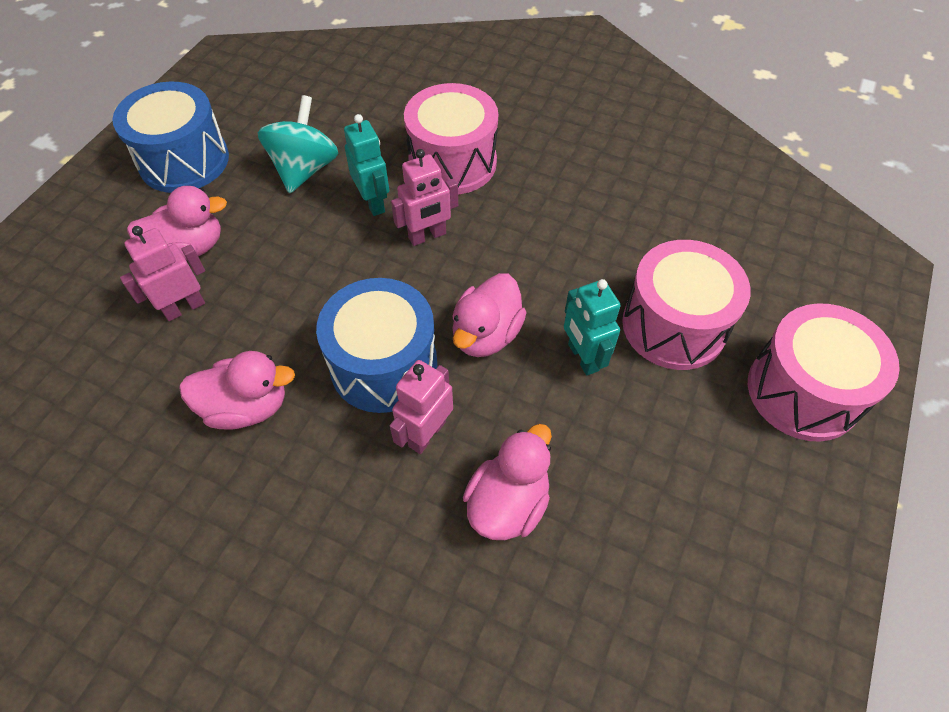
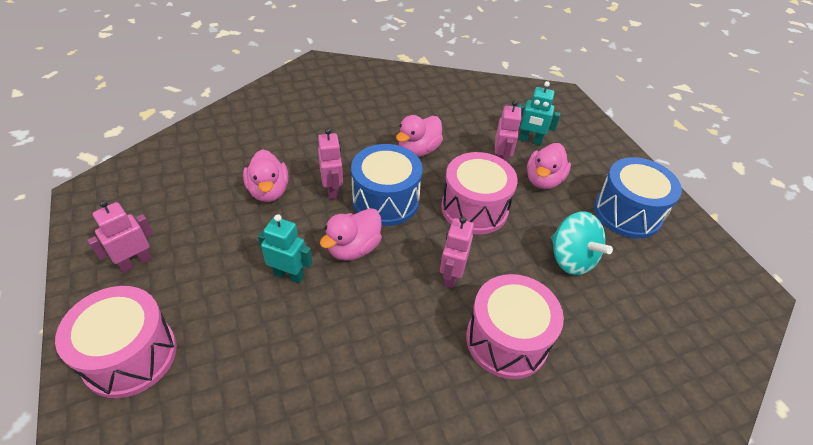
camera: 130 degrees right, 10 degrees down
(373, 202) = (507, 271): turquoise robot -> turquoise robot (530, 140)
(486, 334) = (353, 248): pink duck -> pink duck turned 120 degrees counterclockwise
(674, 325) = (246, 337): pink drum -> pink drum (474, 208)
(754, 517) = (136, 262): none -> pink robot

